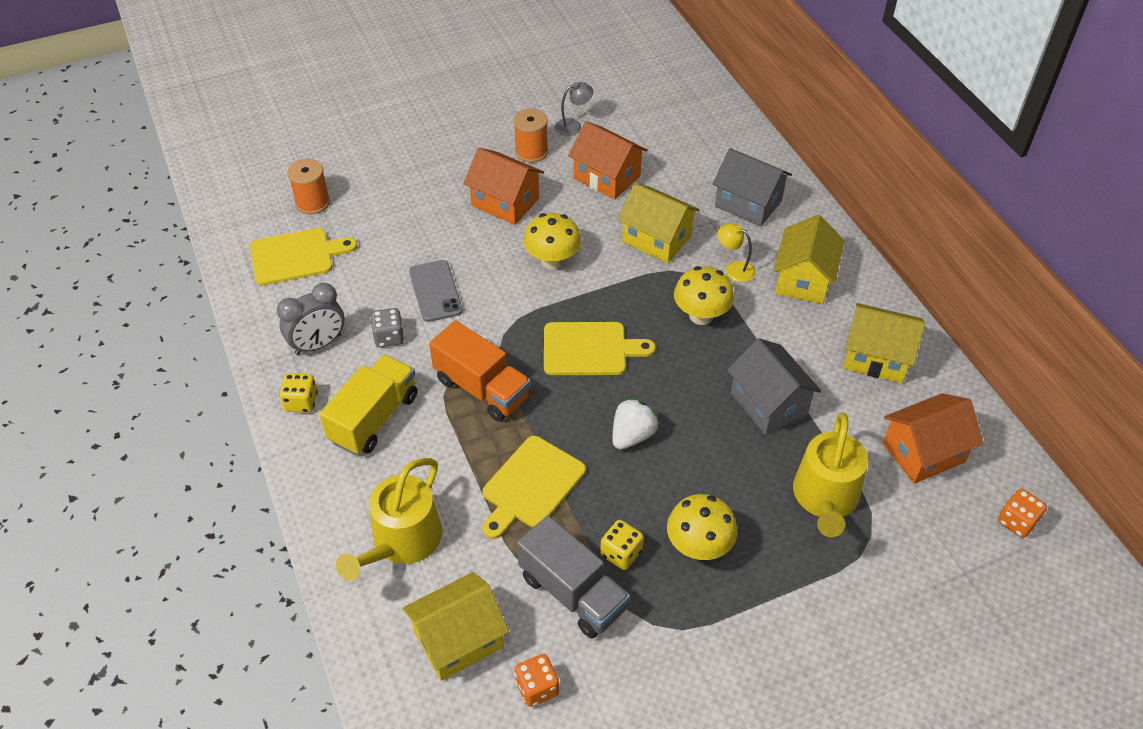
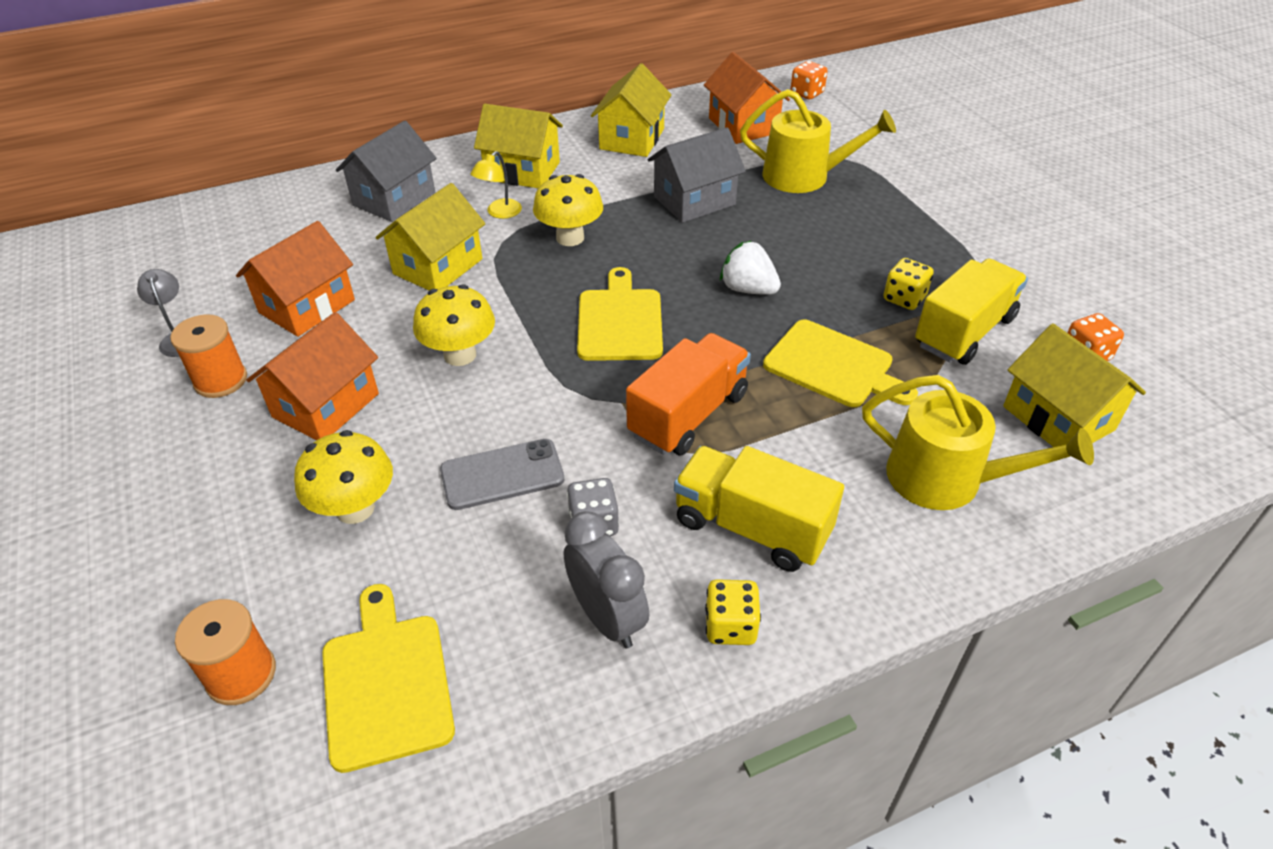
camera: 90 degrees left, 5 degrees down
(572, 592) = (964, 332): grey truck -> yellow truck
(698, 547) = (880, 249): yellow mushroom -> yellow mushroom (355, 508)

